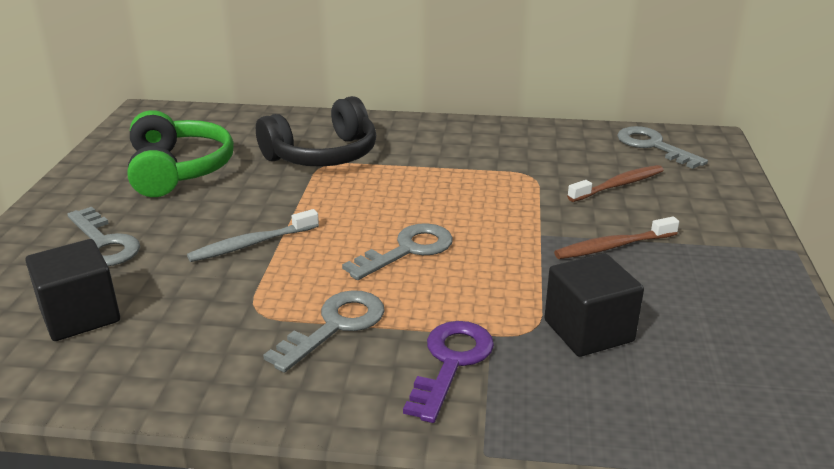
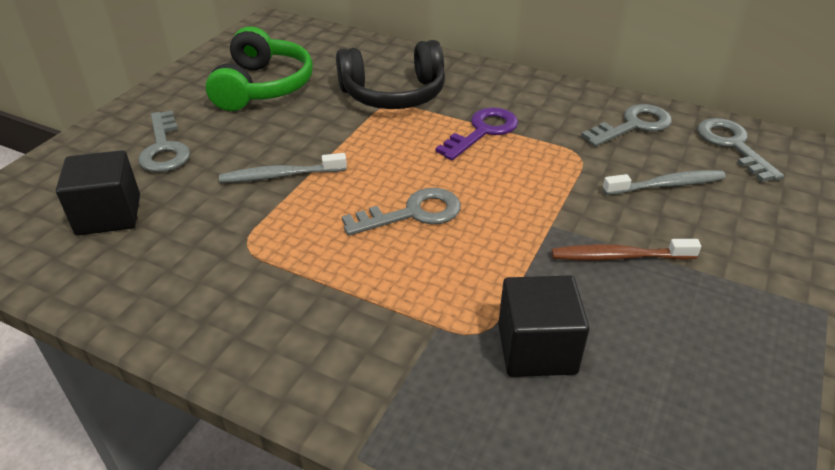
camera: 20 degrees right, 10 degrees up
(335, 326) = (302, 279): grey key -> grey key (633, 125)
(451, 363) = (383, 347): purple key -> purple key (482, 131)
(618, 185) = (667, 185): brown toothbrush -> grey toothbrush

